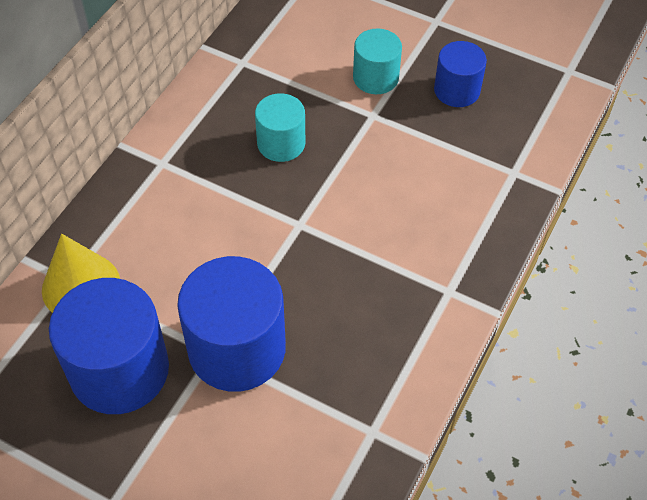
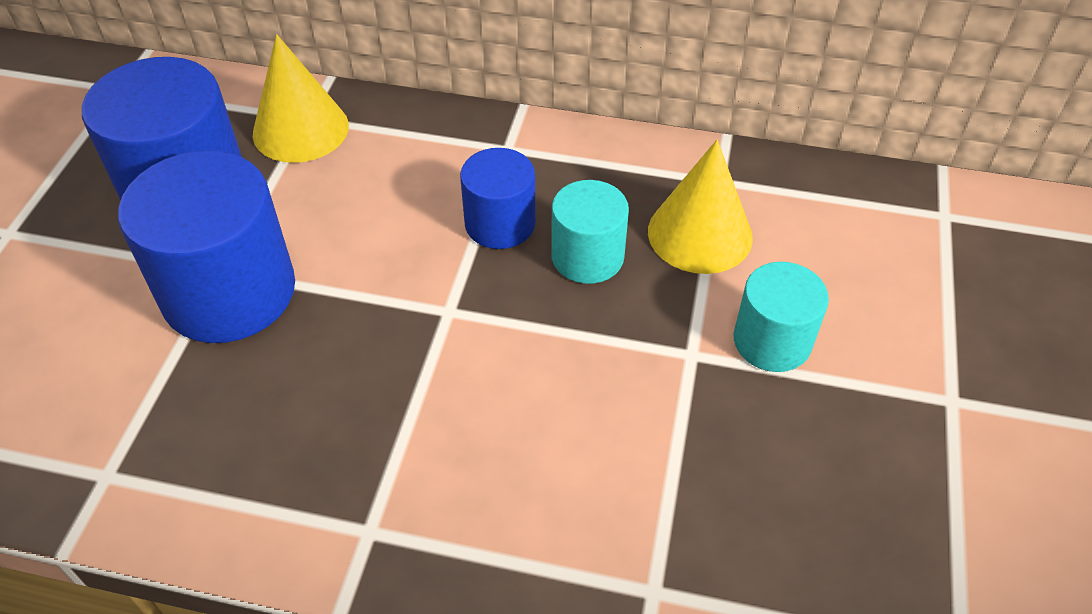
camera: 75 degrees right, 5 degrees down
(283, 84) = (700, 234): none -> yellow cone
(457, 90) = (804, 462): blue cylinder -> blue cylinder (500, 223)

